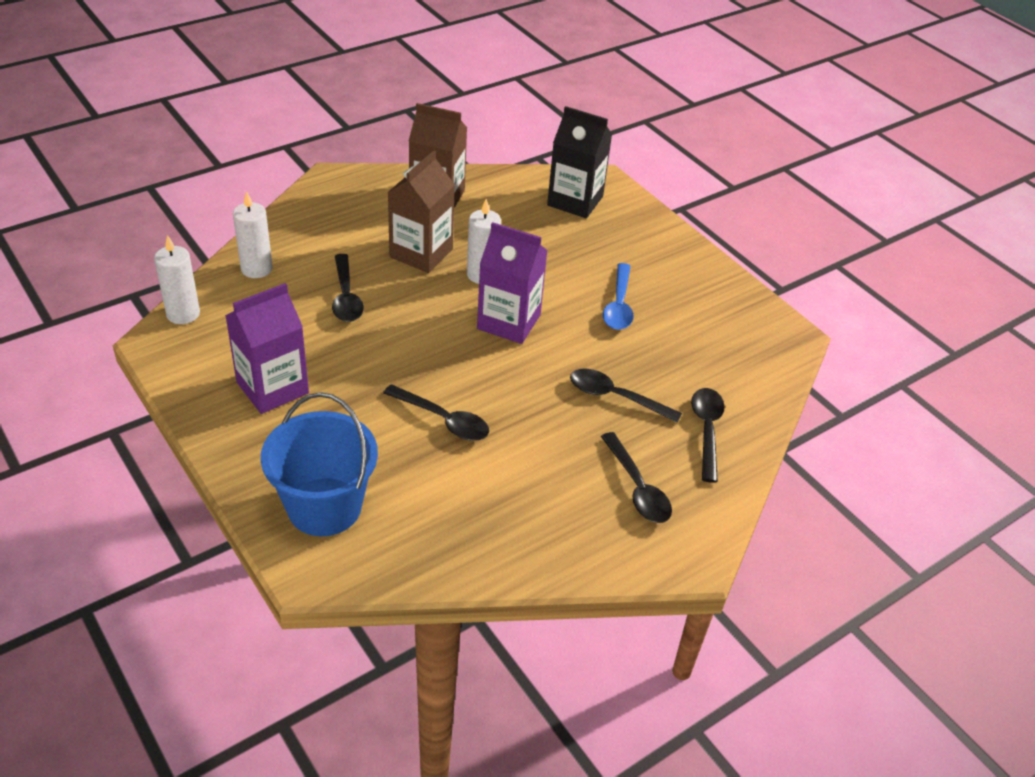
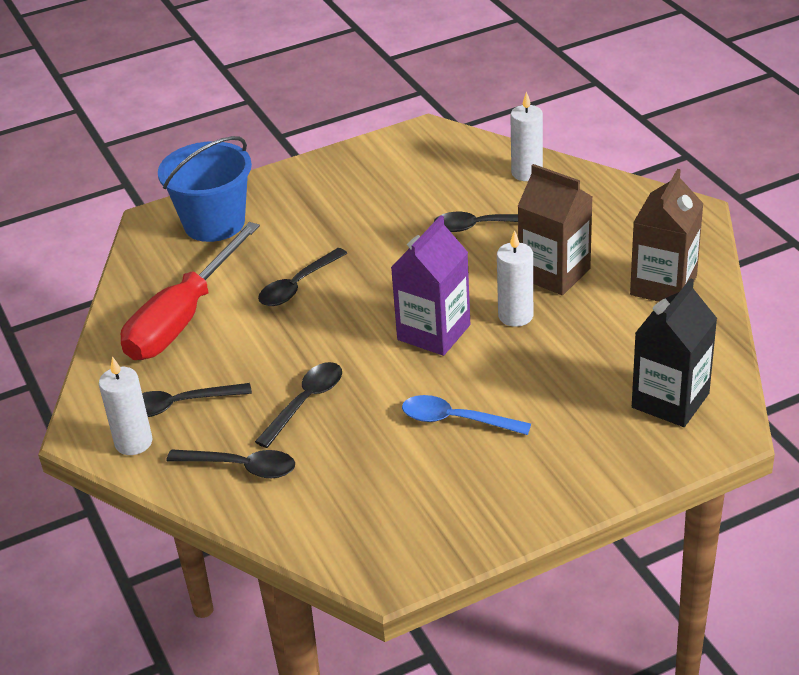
camera: 105 degrees right, 5 degrees down
(183, 314) = (461, 140): white candle -> white candle (133, 442)
(272, 388) = (358, 191): purple carton -> none
(503, 507) = (182, 318): none -> red screwdriver

